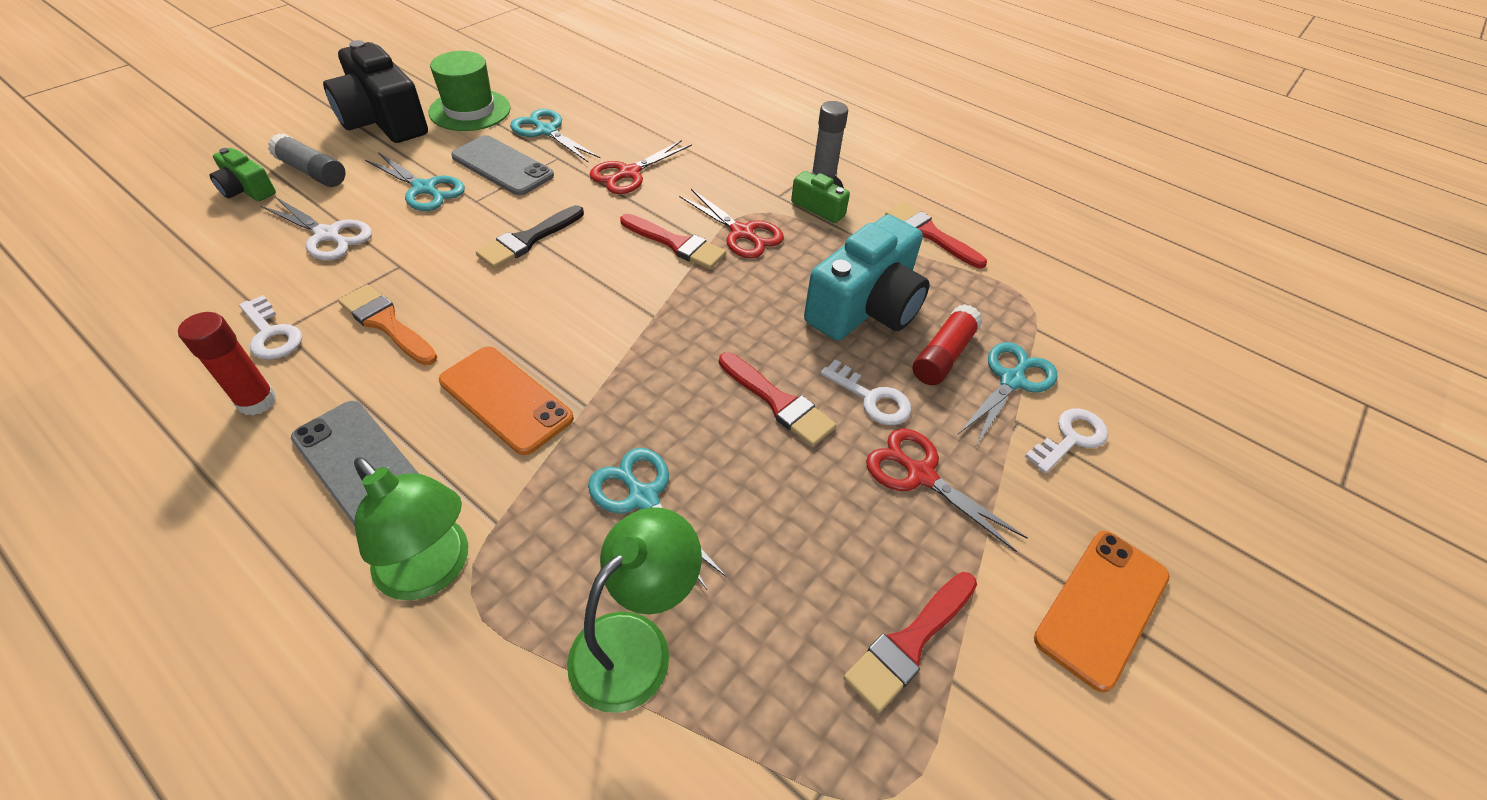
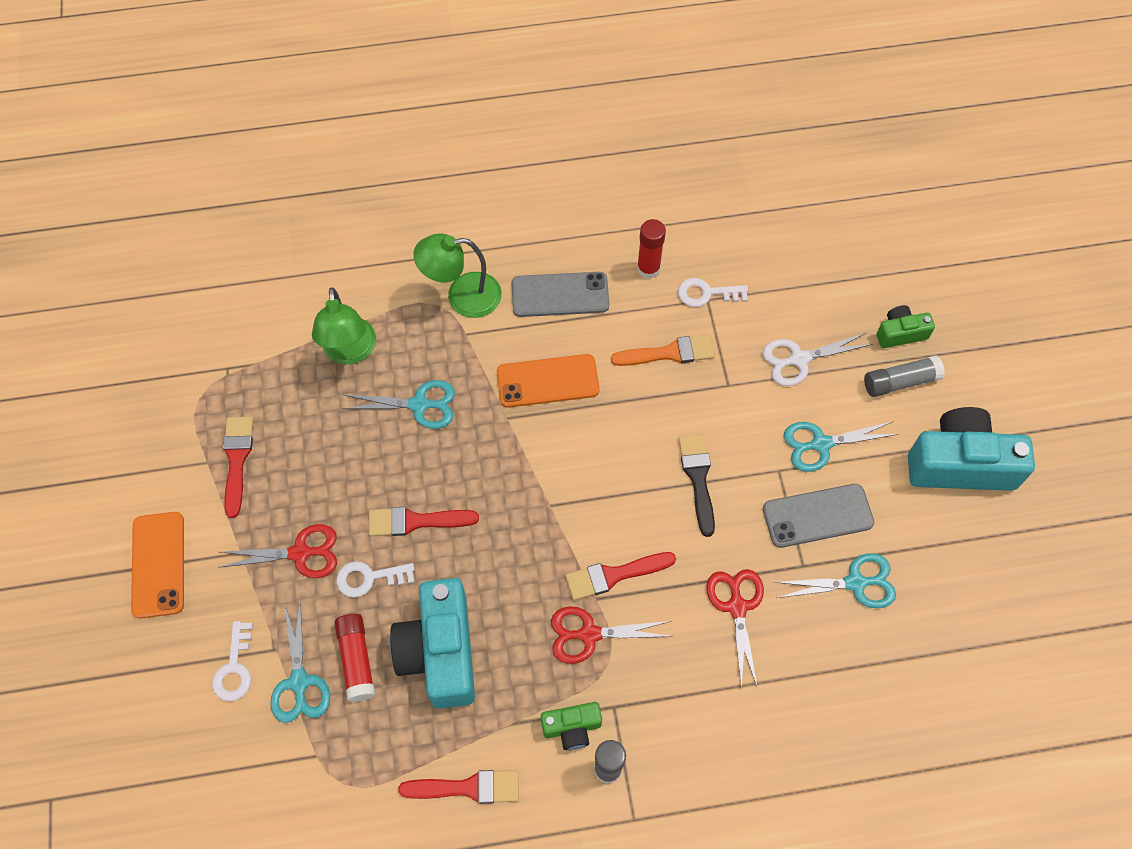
camera: 135 degrees right, 15 degrees up
(383, 120) = (960, 464): black camera -> turquoise camera
(470, 110) = (937, 540): green hat -> none

